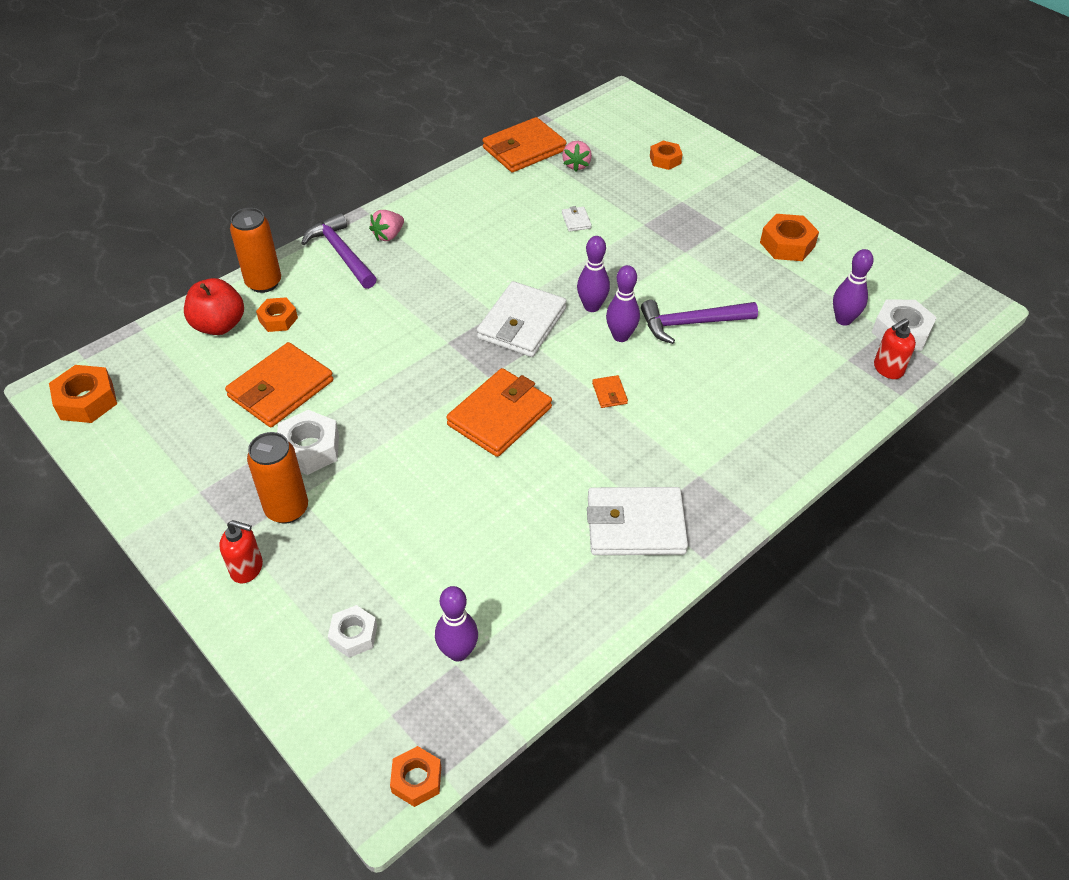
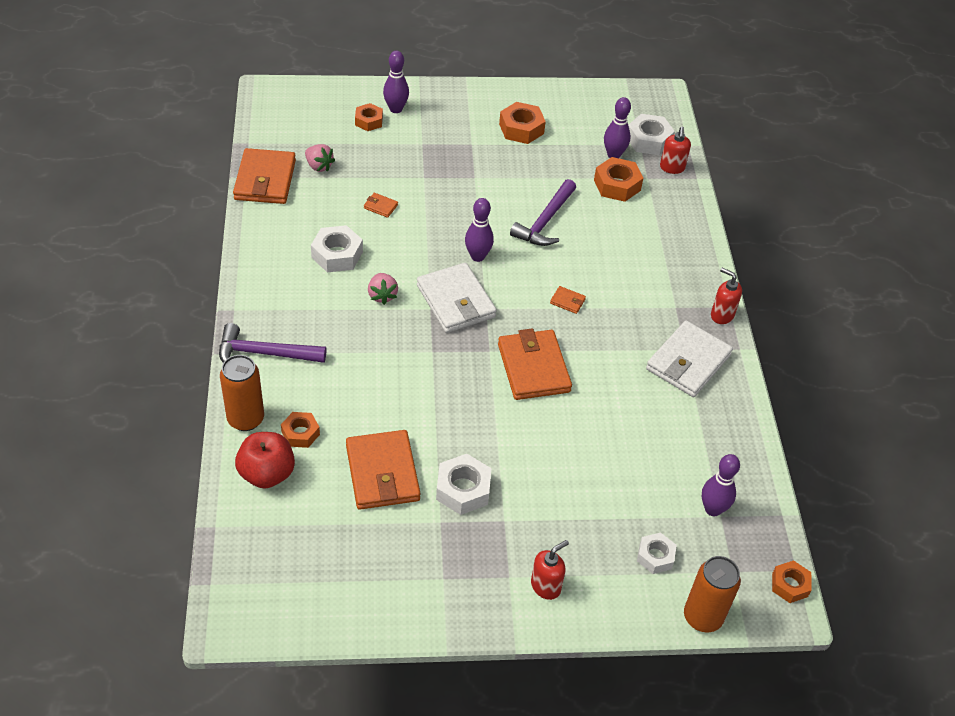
camera: 55 degrees left, 0 degrees up
(87, 401) = (266, 605): orange nut -> orange nut (617, 185)
(287, 509) = (510, 534): orange can -> orange can (702, 617)
(388, 235) = (275, 314): pink strawberry -> pink strawberry (382, 295)
(491, 229) = (337, 255): none -> white nut
(576, 221) = (380, 206): white wallet -> orange wallet
(621, 336) = (521, 261): purple bowling pin -> purple bowling pin (396, 109)
(733, 518) = (722, 315): none -> red soap dispenser

